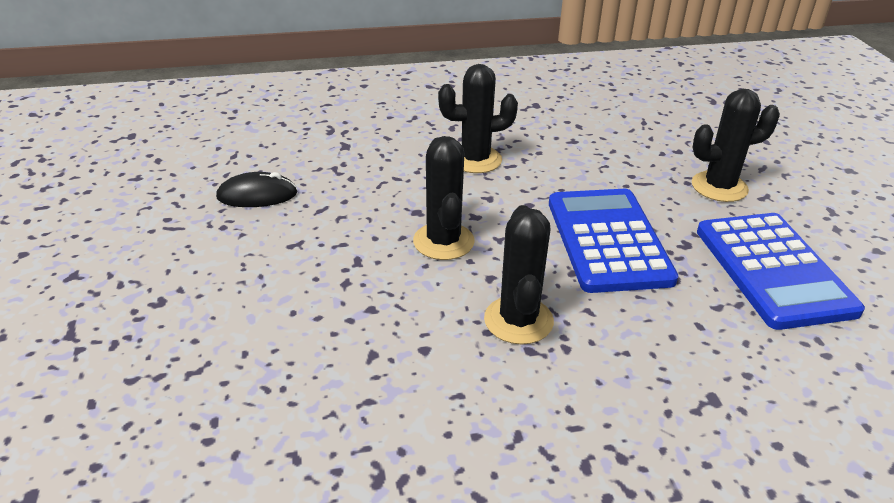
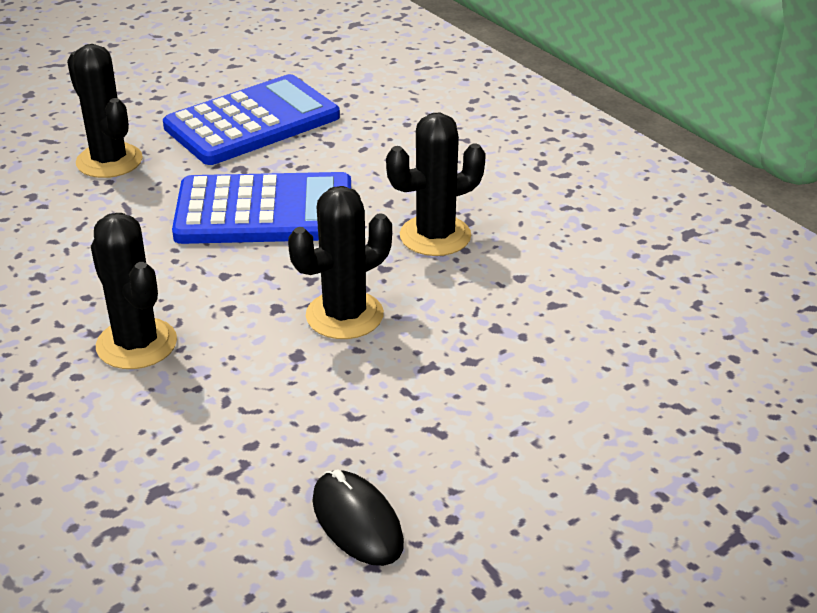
camera: 115 degrees left, 0 degrees up
(607, 240) = (264, 211): blue calculator -> blue calculator turned 150 degrees counterclockwise

